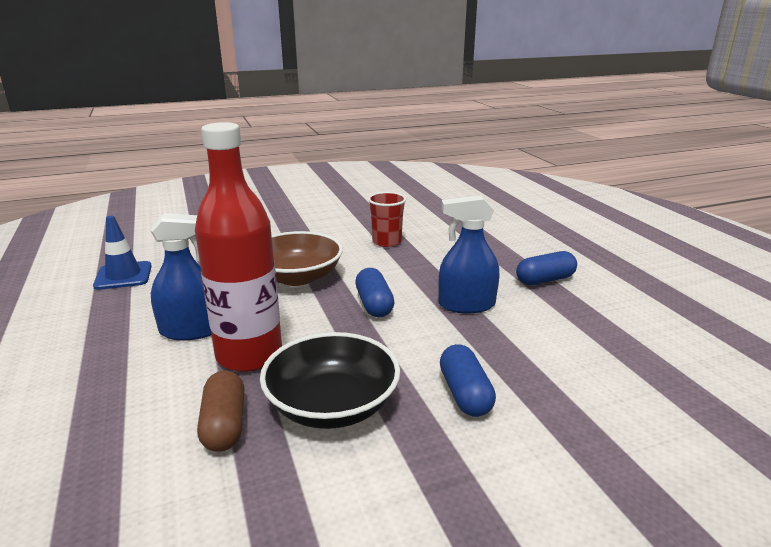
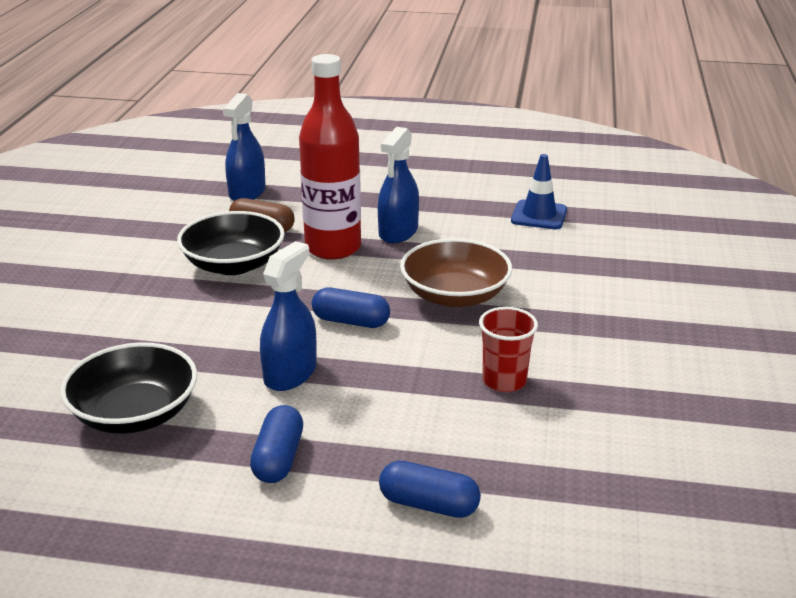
camera: 120 degrees right, 5 degrees up
(102, 496) = (247, 192): none -> blue spray bottle
(465, 394) = (175, 317): blue capsule -> blue capsule (429, 505)
(595, 347) = (135, 414): none -> black bowl

